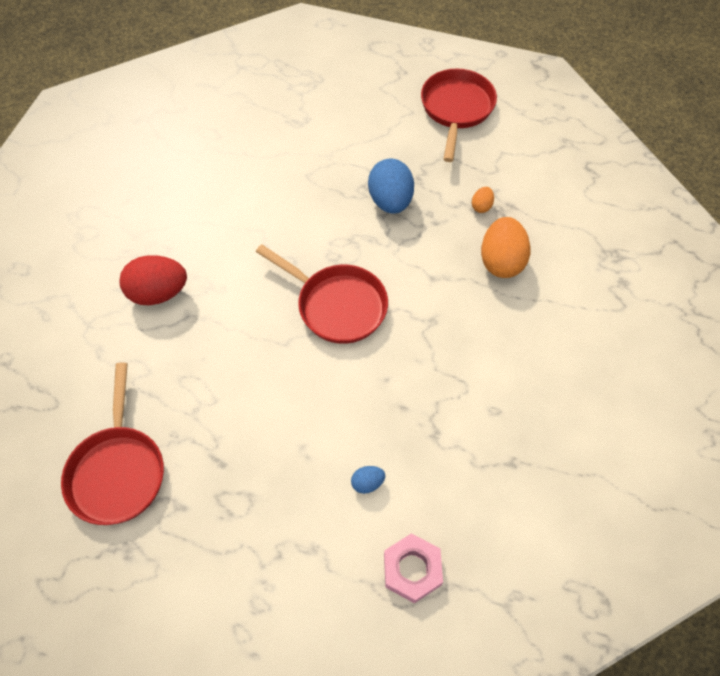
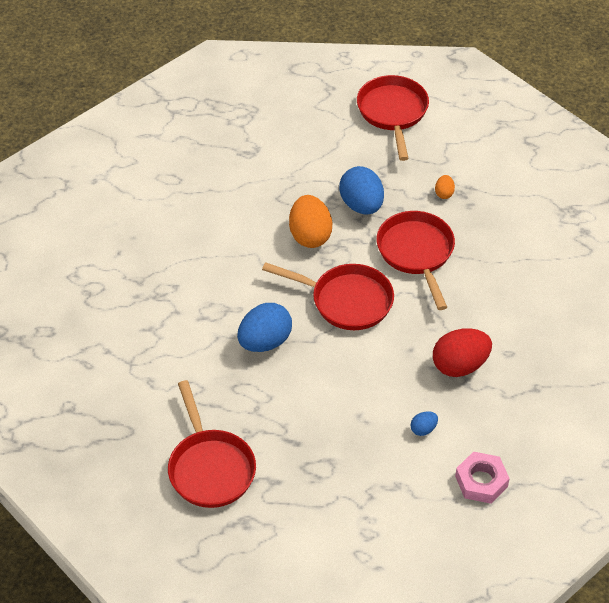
camera: 15 degrees left, 10 degrees down
(158, 293) = (183, 324): red egg -> red egg (460, 365)
(234, 333) = (265, 342): none -> blue egg
(430, 267) = (416, 253): none -> red pan
(501, 261) = (476, 236): orange egg -> orange egg (310, 235)

